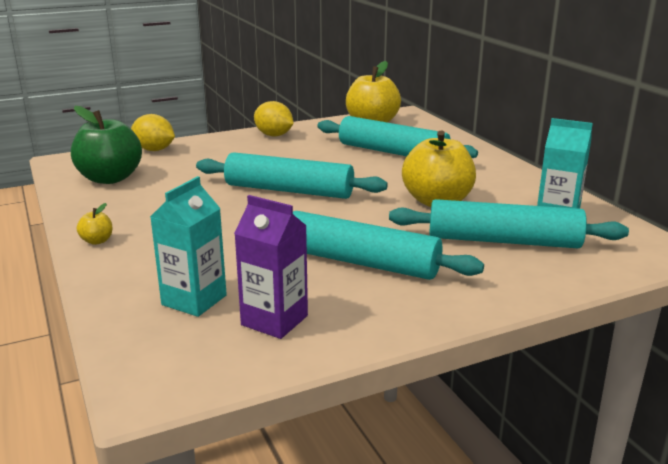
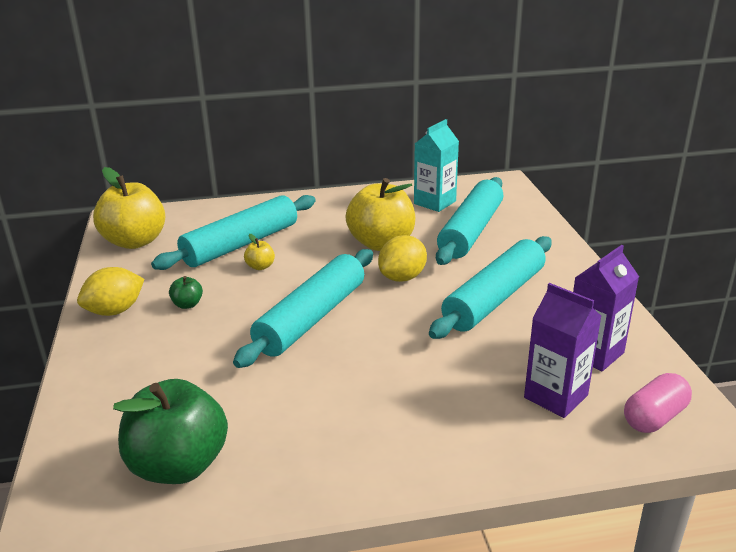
camera: 75 degrees left, 5 degrees up
(97, 241) = (399, 471): yellow apple -> yellow apple (260, 266)
(154, 150) = (84, 419): yellow lemon -> yellow lemon (402, 277)
(164, 355) = (654, 417): none -> pink capsule
(194, 300) = (555, 396): turquoise carton -> purple carton
(291, 151) = (187, 304): none -> green apple

